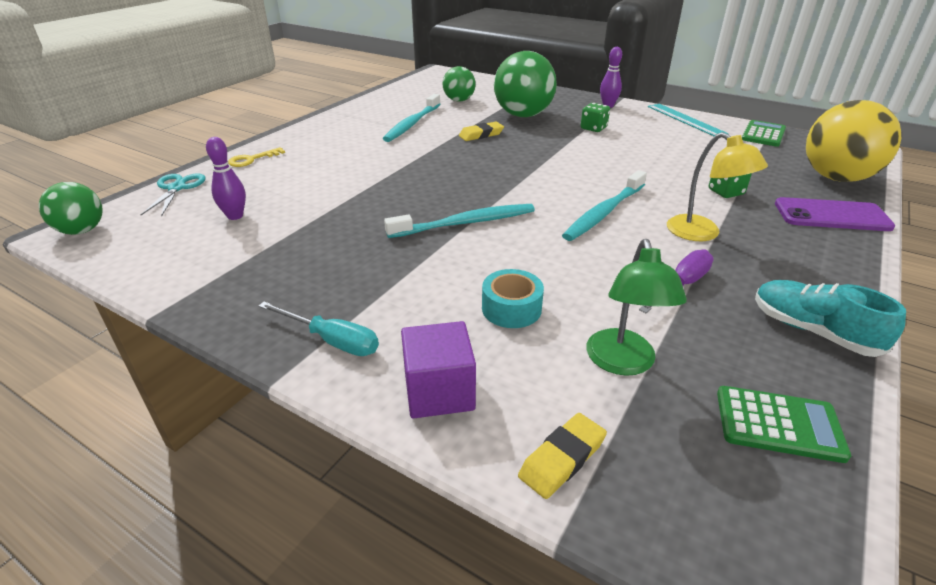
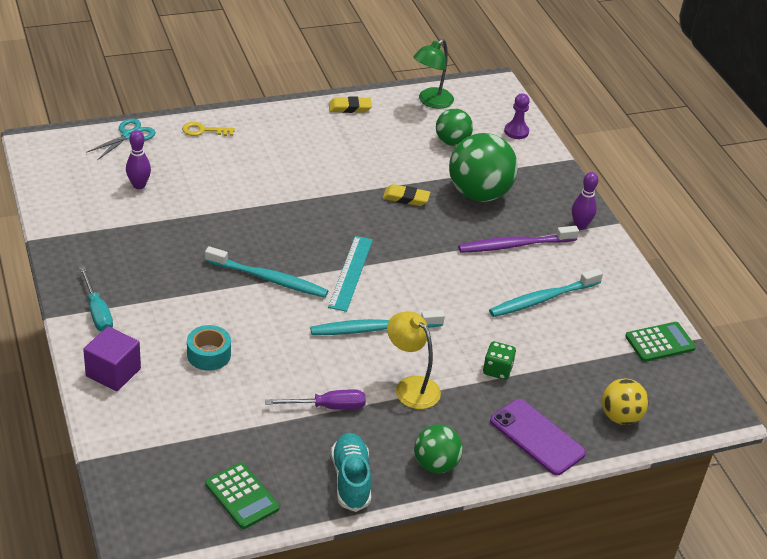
camera: 35 degrees right, 5 degrees up
(82, 231) = (46, 147): green ball -> green ball (435, 464)
(412, 124) = (368, 153): turquoise toothbrush -> turquoise toothbrush (542, 299)
(488, 84) = (516, 131): none -> purple pawn
(562, 459) = (124, 437): yellow eraser -> yellow eraser (350, 108)
(593, 128) = (514, 245): green dice -> purple toothbrush
(622, 363) = (218, 421): green lamp -> green lamp (431, 102)
(685, 120) = (621, 284): turquoise ruler -> turquoise ruler (351, 273)
(702, 233) = (411, 386): yellow lamp -> yellow lamp turned 135 degrees clockwise
(836, 178) = (620, 417): yellow ball -> yellow ball, size x0.57

